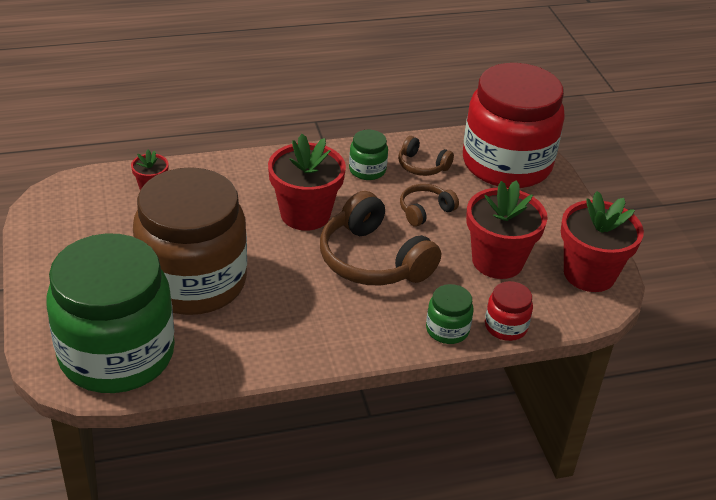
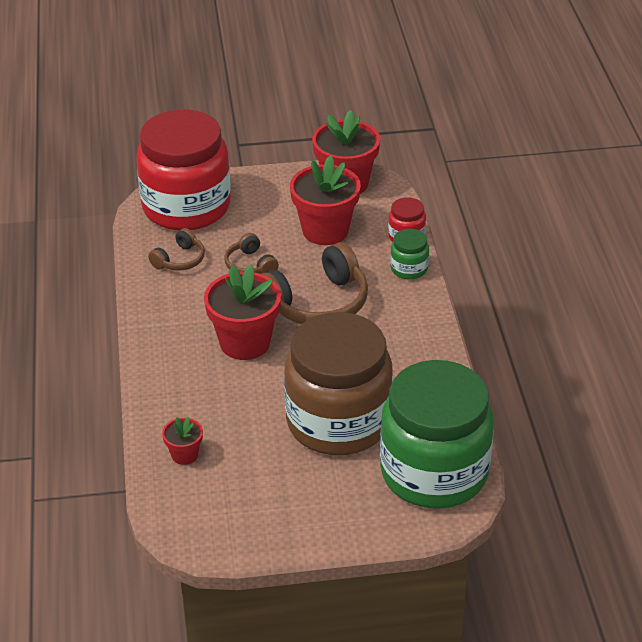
camera: 80 degrees left, 0 degrees up
(367, 170) = (180, 296): green jar -> none

